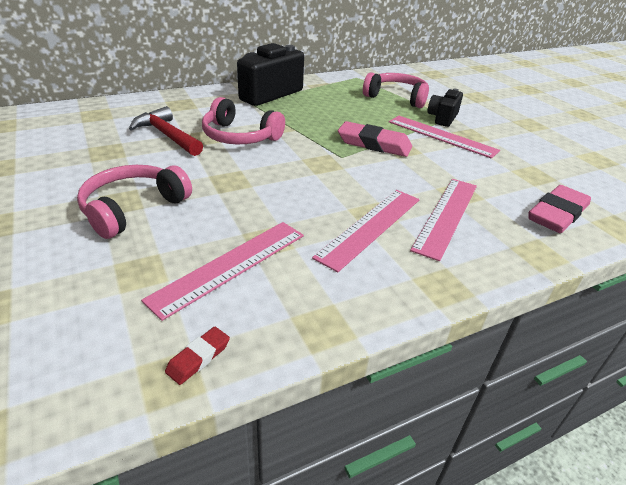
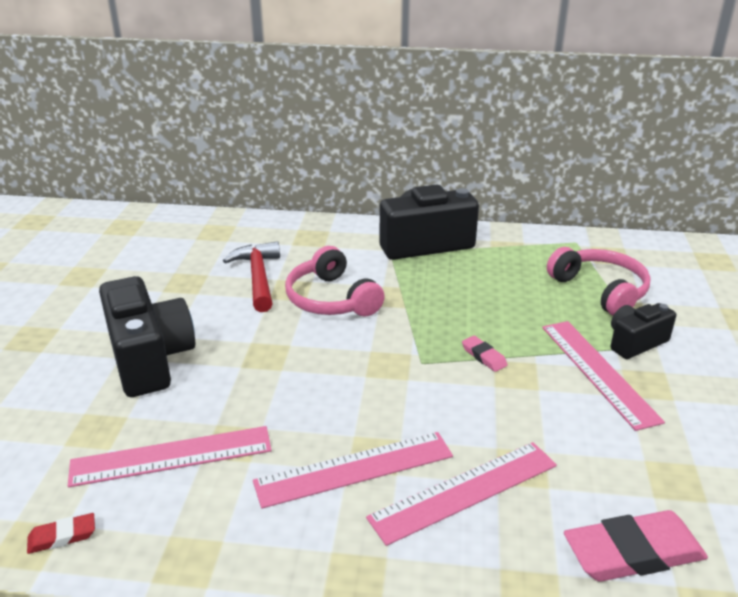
camera: 35 degrees right, 5 degrees down
(133, 208) = (149, 359): pink headphones -> black camera
(374, 144) = (484, 356): pink eraser -> pink eraser, size x0.49

